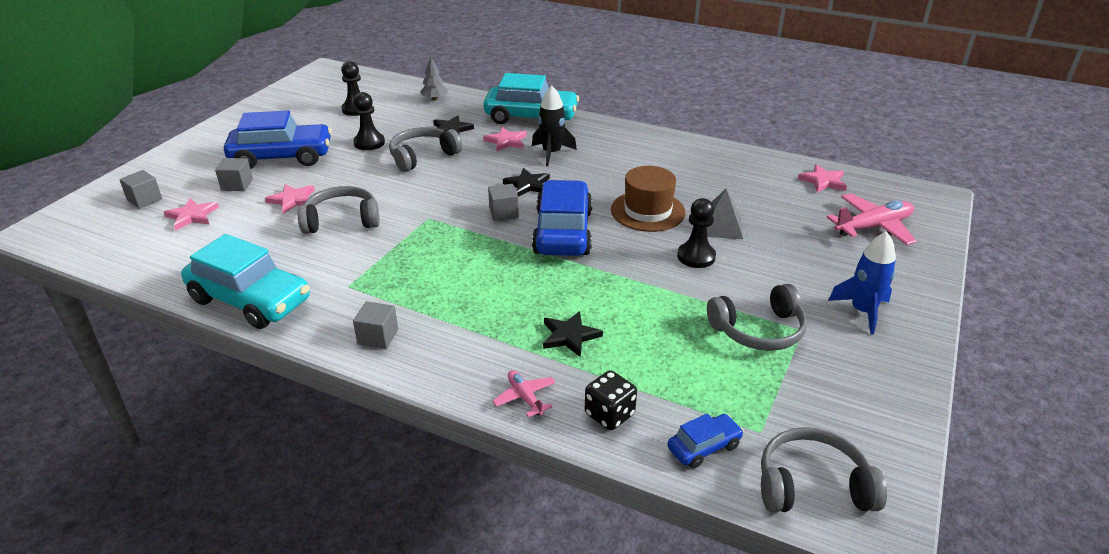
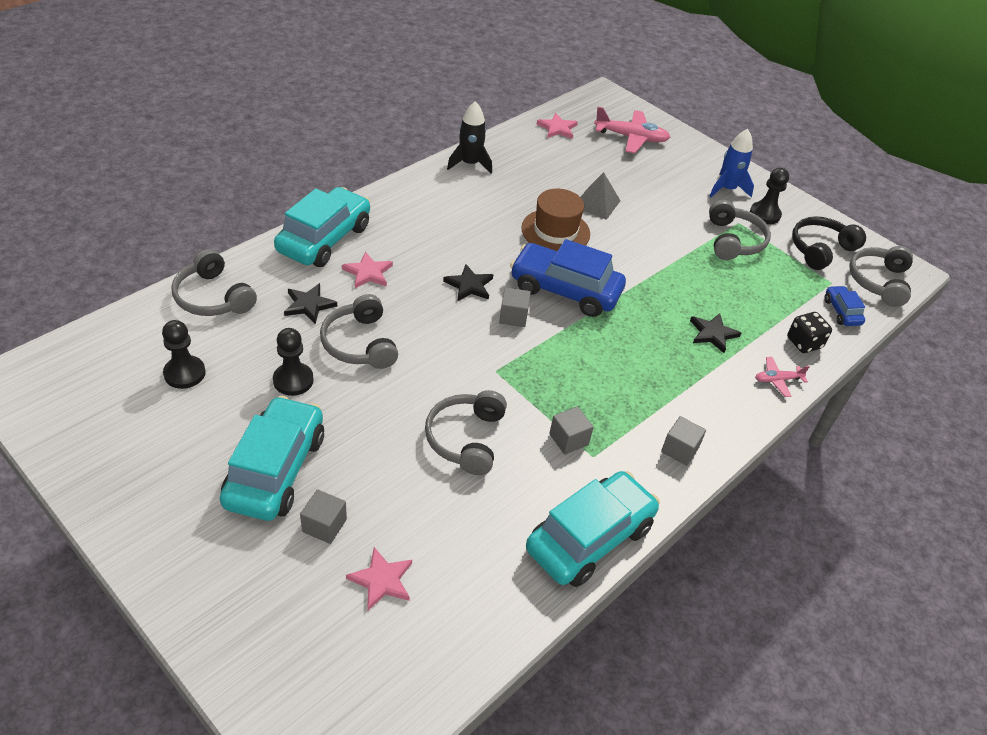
camera: 75 degrees left, 10 degrees up
(144, 199) = (305, 634): grey cube -> grey cube (568, 439)
(282, 157) = (275, 470): blue car -> turquoise car
(292, 200) = (396, 475): pink star -> none
(434, 99) = (213, 297): grey tree -> grey headphones
(551, 153) = (416, 250): black rocket -> black rocket (470, 164)
(696, 256) = (634, 232): black pawn -> black pawn (765, 214)
(825, 413) = (820, 249): none -> black headphones
(873, 227) = (631, 138): pink plane -> pink plane turned 105 degrees clockwise

